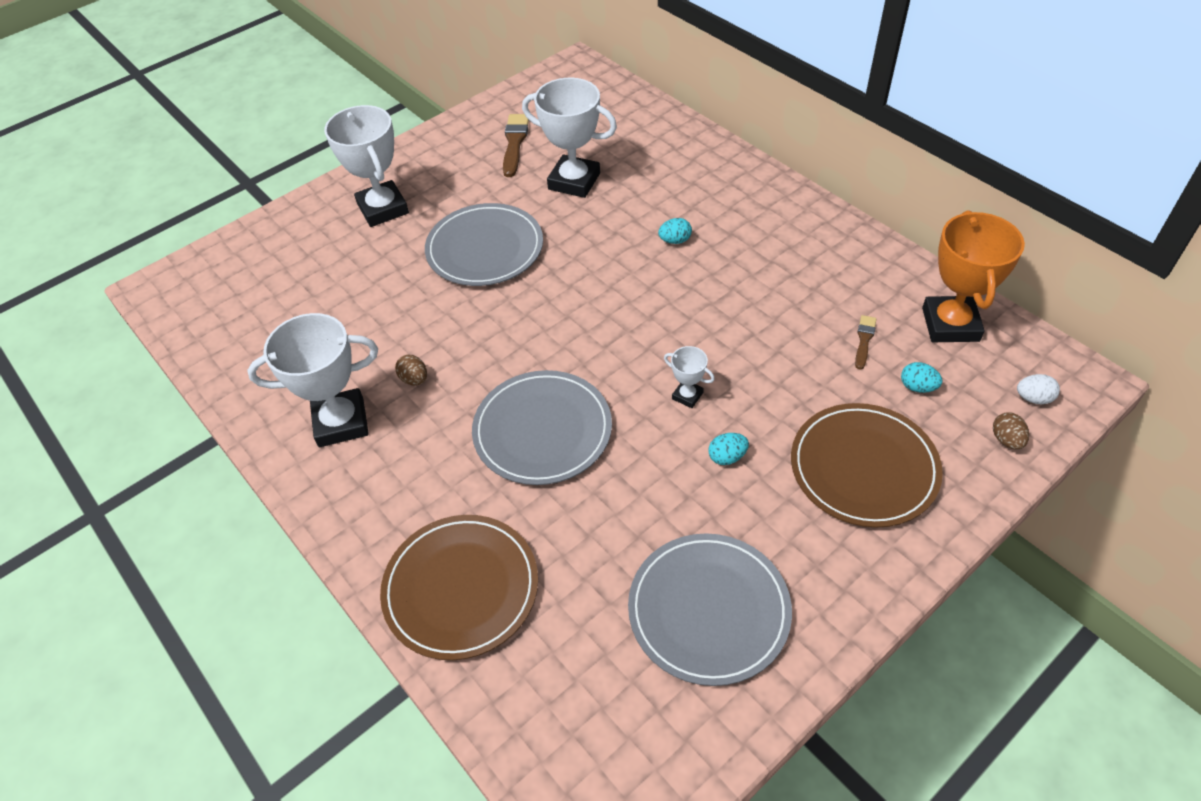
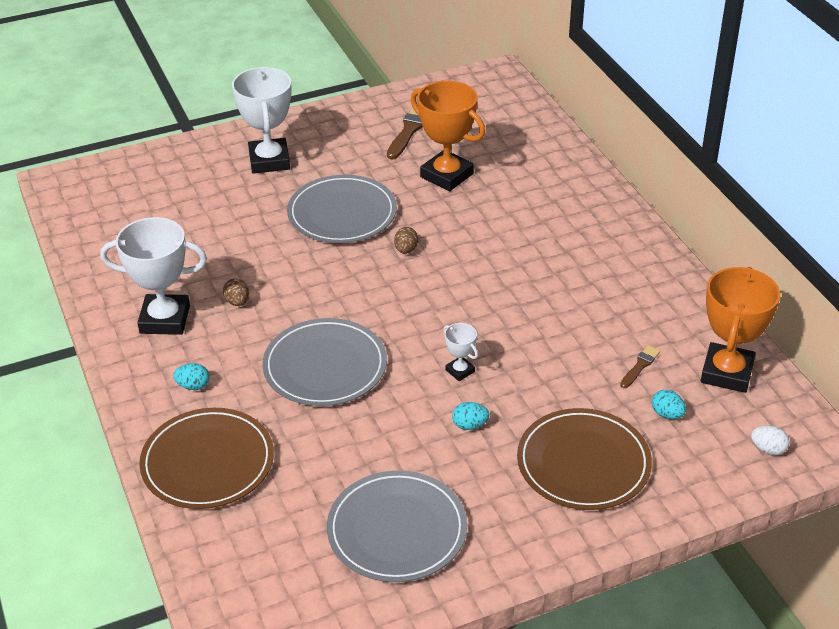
camera: 15 degrees right, 10 degrees down
(574, 181) = (446, 175): white trophy -> orange trophy
(675, 240) = (512, 245): turquoise egg -> turquoise egg (193, 386)
(1006, 440) = (723, 475): brown egg -> brown egg (406, 250)

